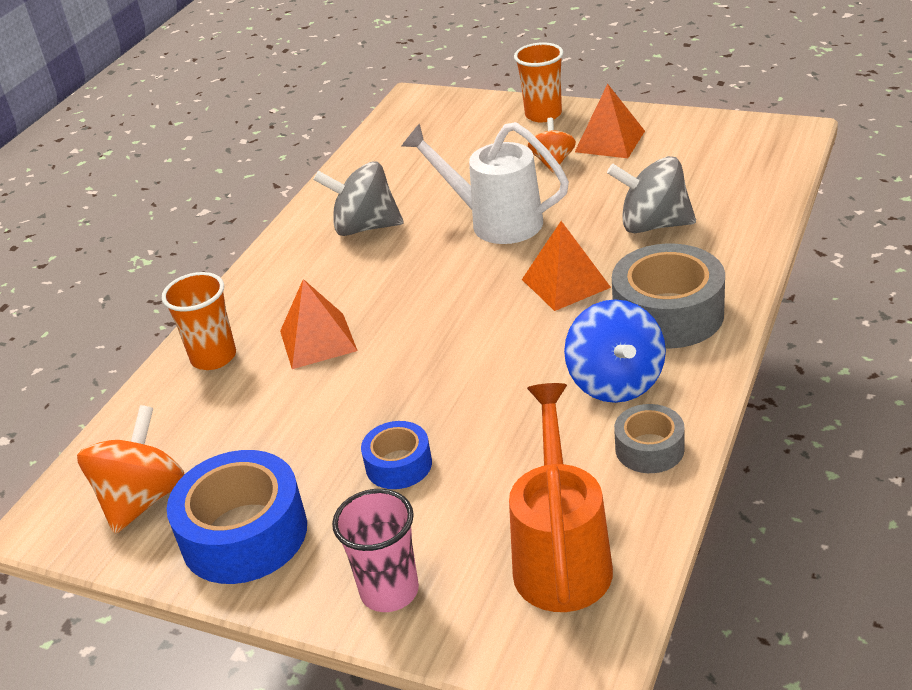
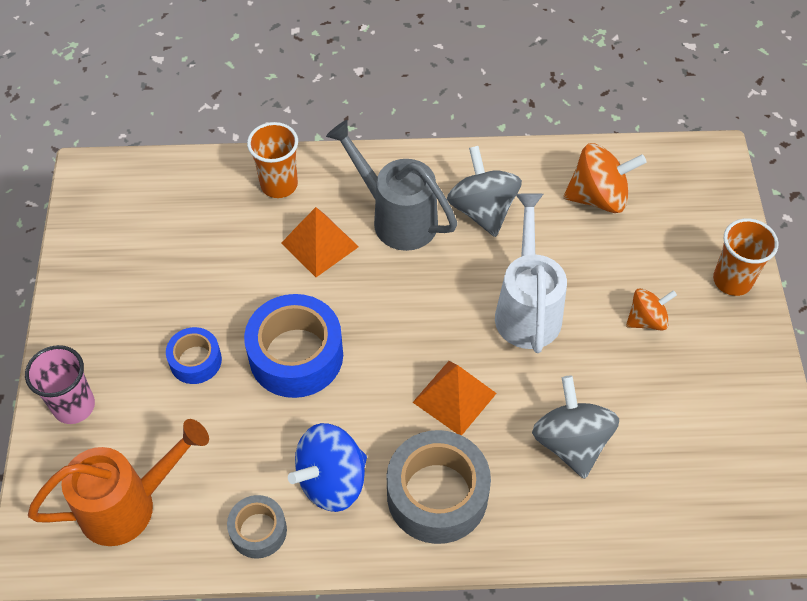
camera: 60 degrees right, 20 degrees up
(143, 499) = (122, 218): orange spinning top -> orange spinning top (598, 197)
(244, 534) = (105, 294): blue tape -> blue tape (296, 355)
(329, 281) = (397, 218): none -> grey watering can
(609, 141) = (706, 357): orange pyramid -> none

